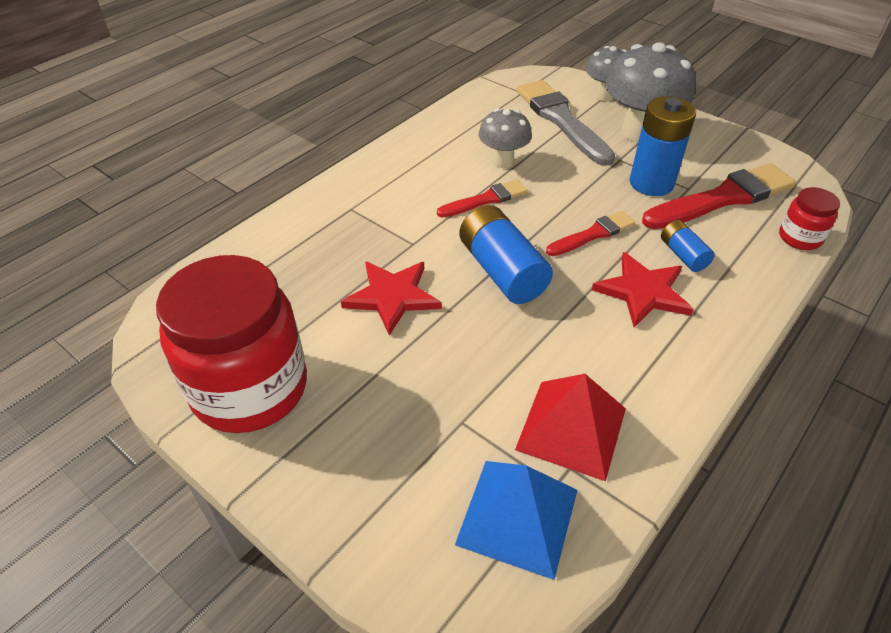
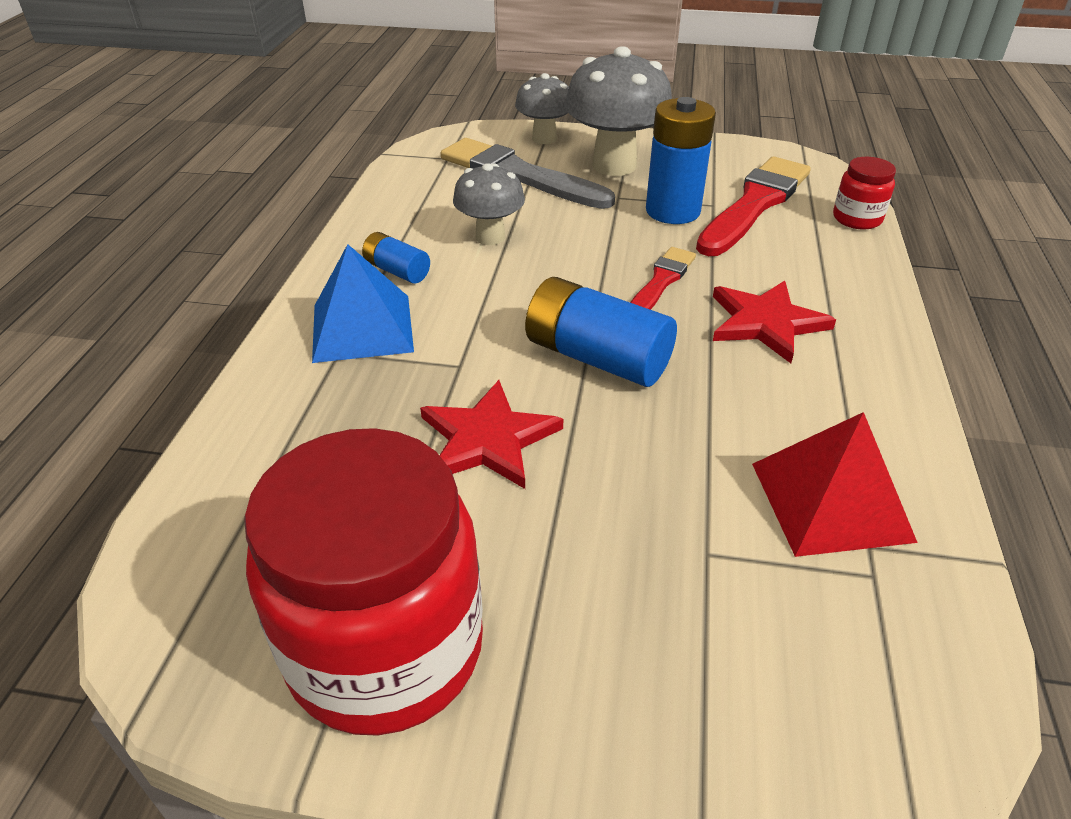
camera: 30 degrees left, 5 degrees down
(485, 200) = (506, 285): red brush -> none
(518, 516) = (870, 634): blue pyramid -> blue pyramid (362, 328)
(683, 255) = (769, 271): blue battery -> blue battery (397, 271)

